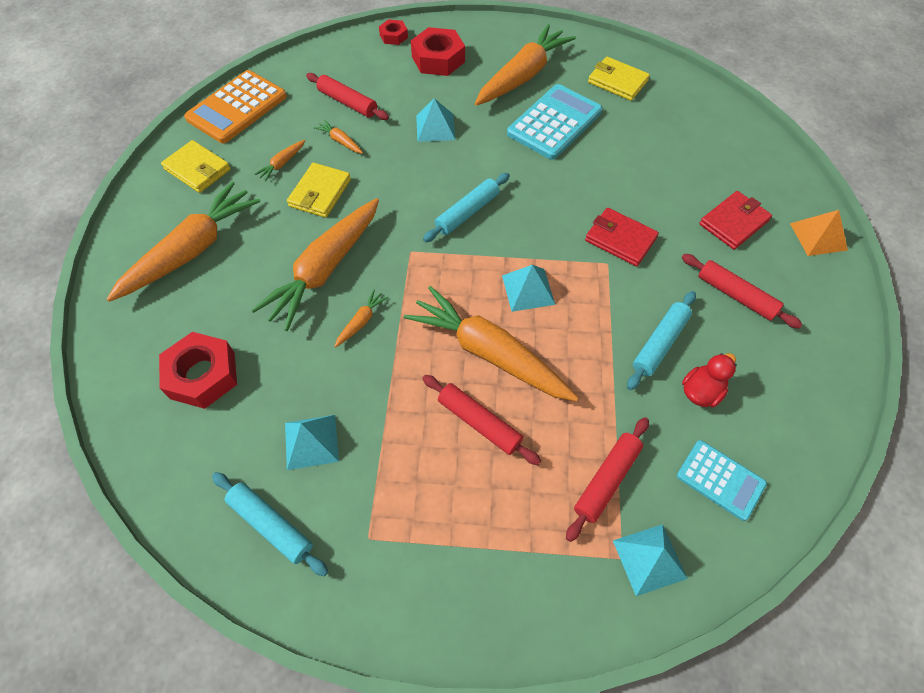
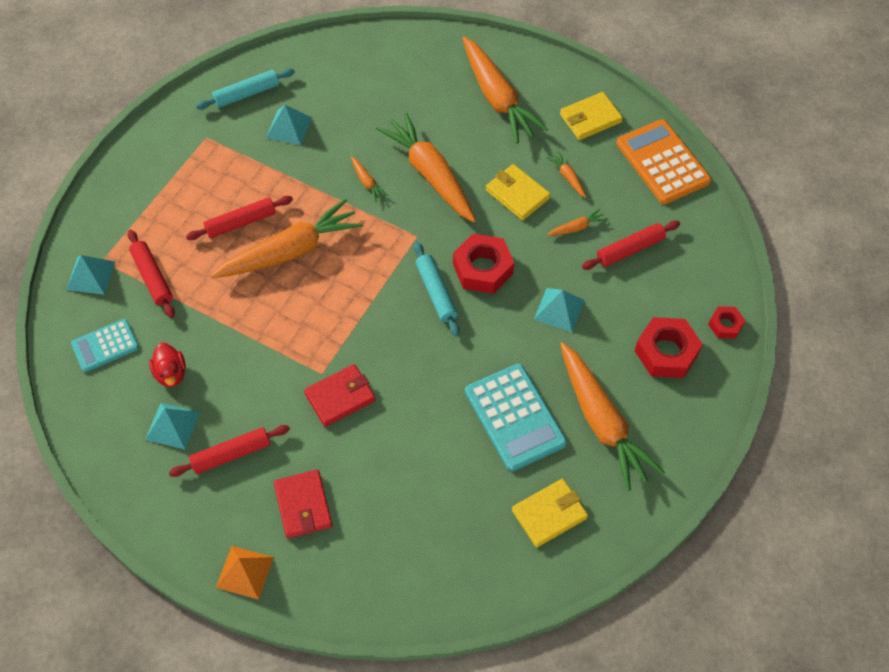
camera: 115 degrees right, 0 degrees up
(202, 375) = (377, 83): red nut -> red nut (483, 269)
(528, 289) = (330, 302): turquoise pyramid -> turquoise pyramid (172, 425)
(659, 344) = (226, 369): turquoise rolling pin -> none

